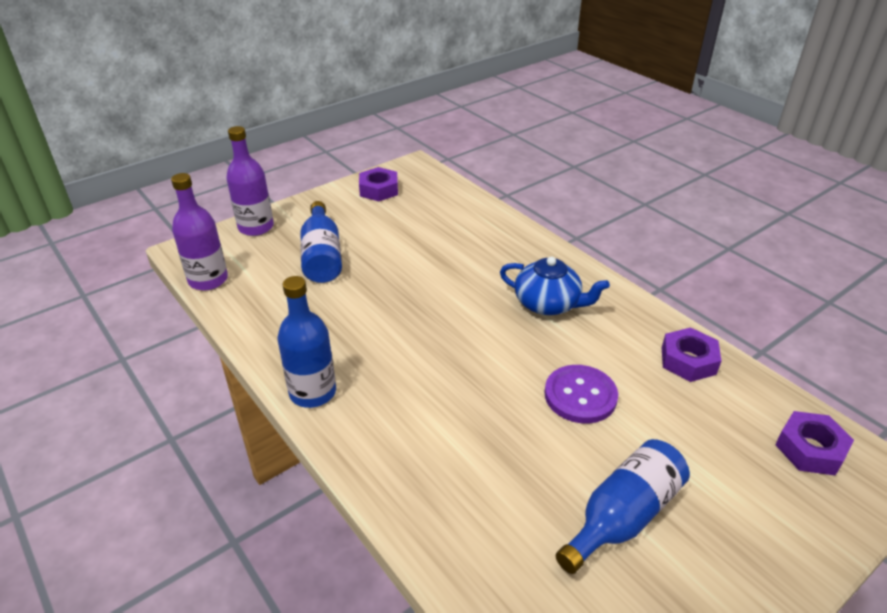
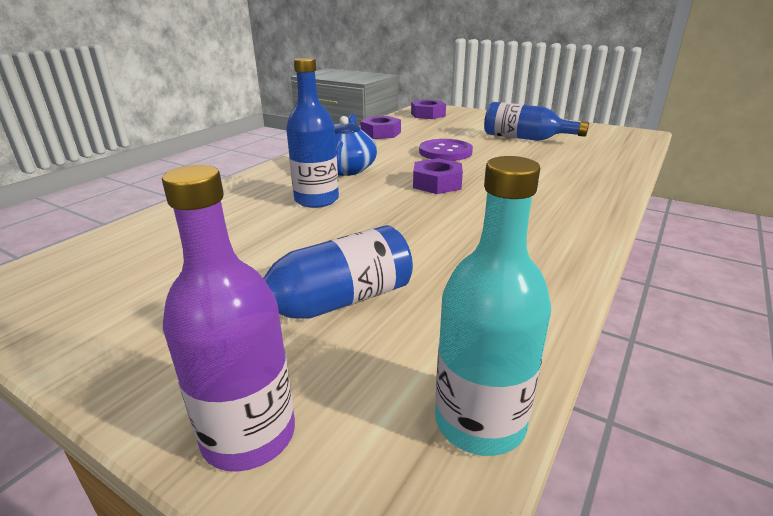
camera: 110 degrees left, 10 degrees down
(208, 280) = (480, 422): purple bottle -> turquoise bottle
(313, 392) = (574, 238): blue bottle -> blue bottle (316, 200)
(379, 190) = (86, 306): purple nut -> purple nut (437, 183)

